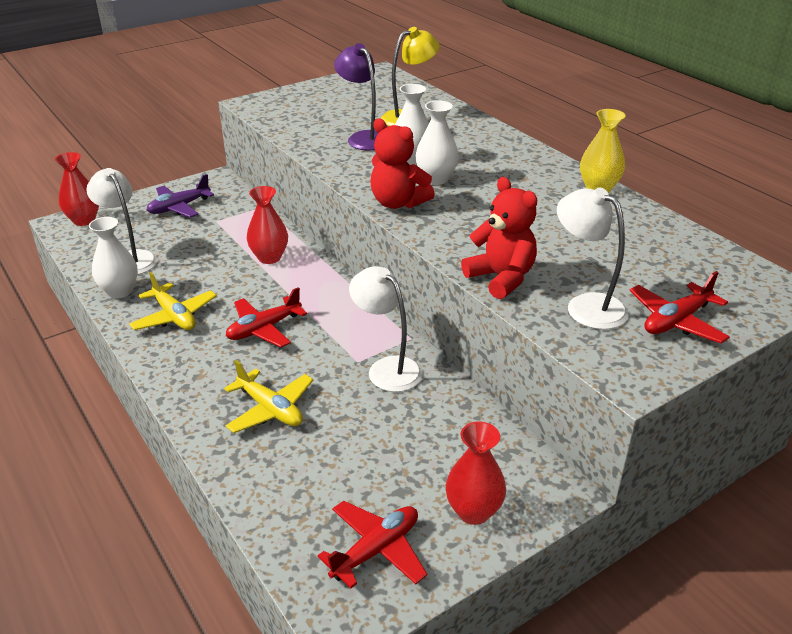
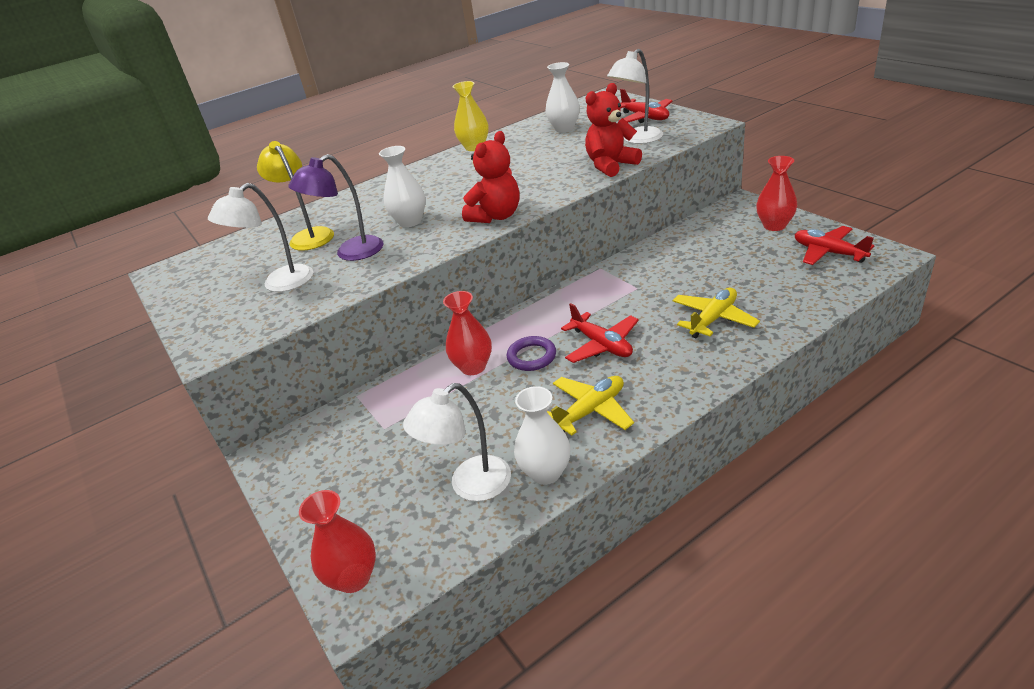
camera: 85 degrees left, 0 degrees up
(179, 207) = (340, 473): purple plane -> none
(267, 288) = (531, 357): none -> purple ring
(387, 368) = (642, 273): white lamp -> white lamp (279, 284)
(436, 179) = (451, 206): white vase -> white vase (564, 128)

